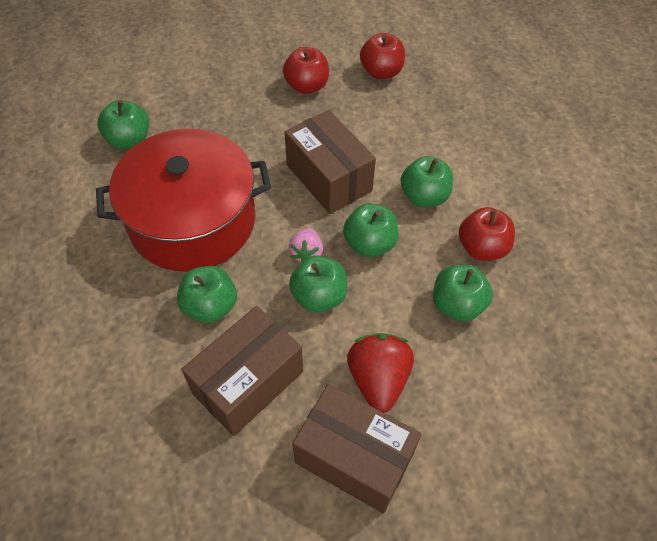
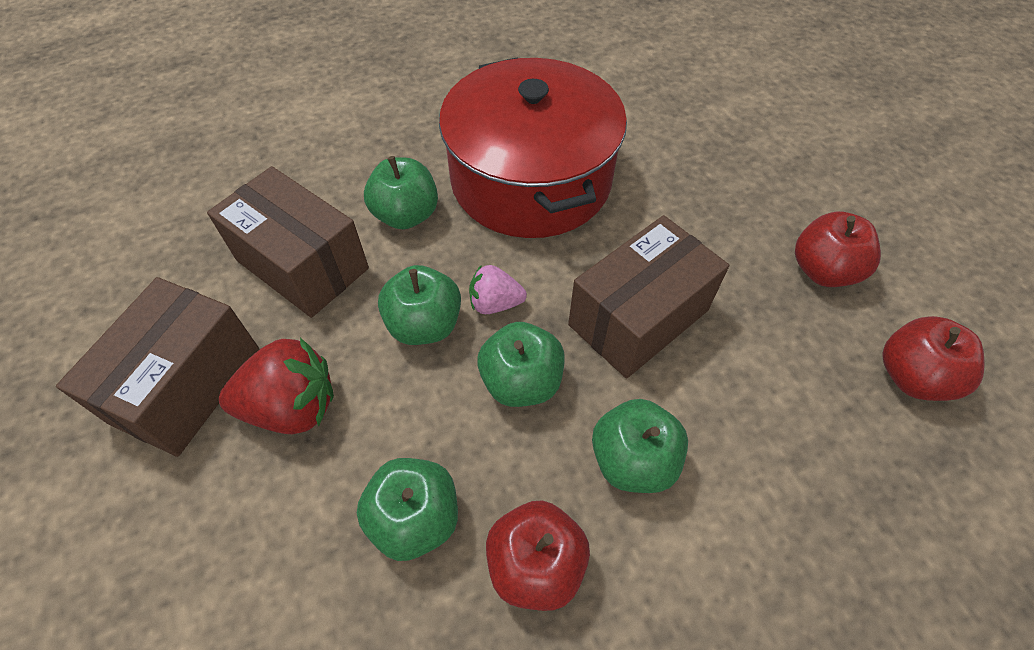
camera: 85 degrees right, 0 degrees up
(129, 140) = (644, 103): green apple -> none

